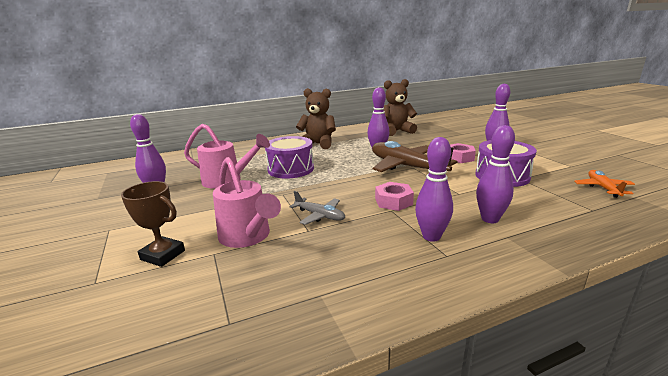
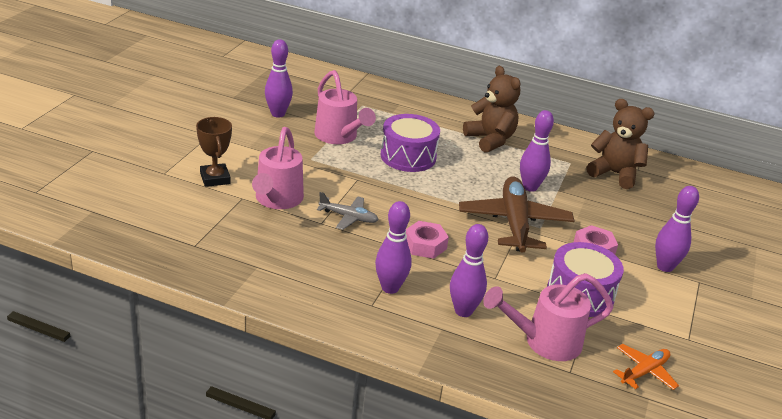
camera: 40 degrees right, 10 degrees up
(320, 216) = (348, 217): grey plane -> grey plane turned 60 degrees counterclockwise
(550, 205) = (545, 342): none -> pink watering can

